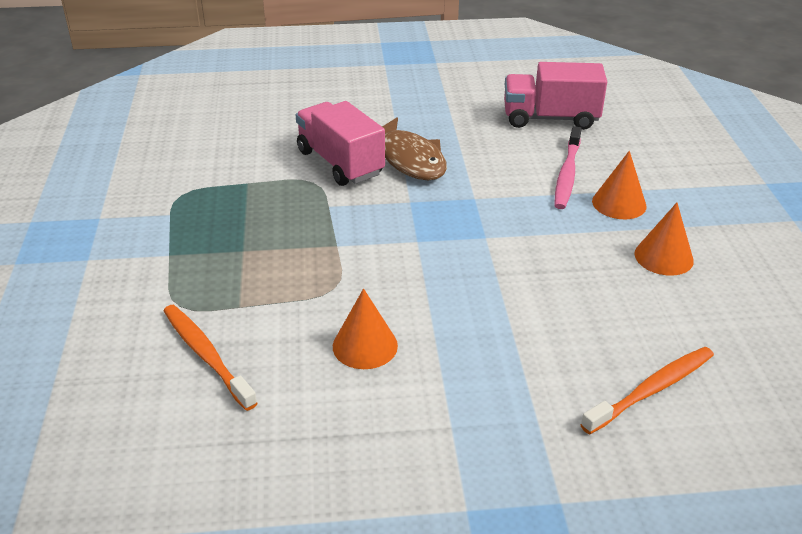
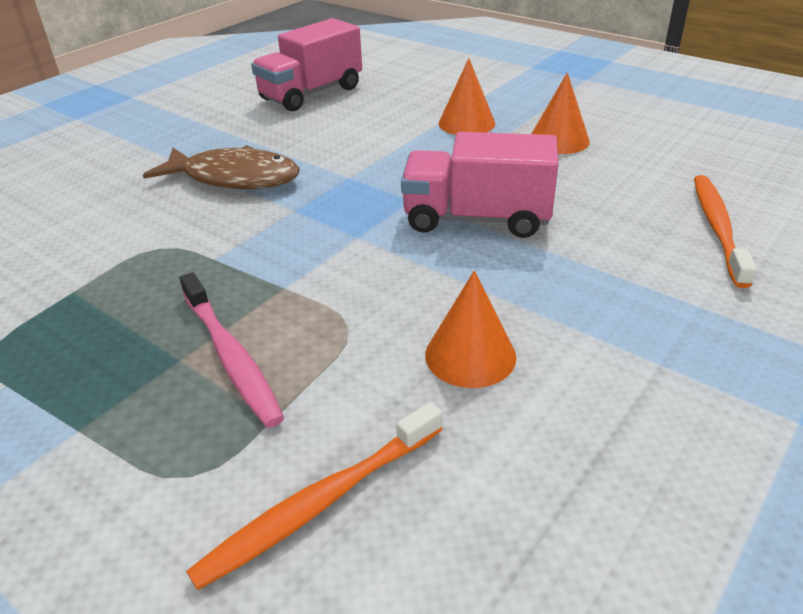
camera: 45 degrees left, 0 degrees up
(206, 355) = (320, 502): orange toothbrush -> orange toothbrush turned 45 degrees counterclockwise
(340, 163) = (163, 216): pink truck -> pink truck (476, 218)
(567, 174) = (394, 123): pink toothbrush -> pink toothbrush (231, 356)

